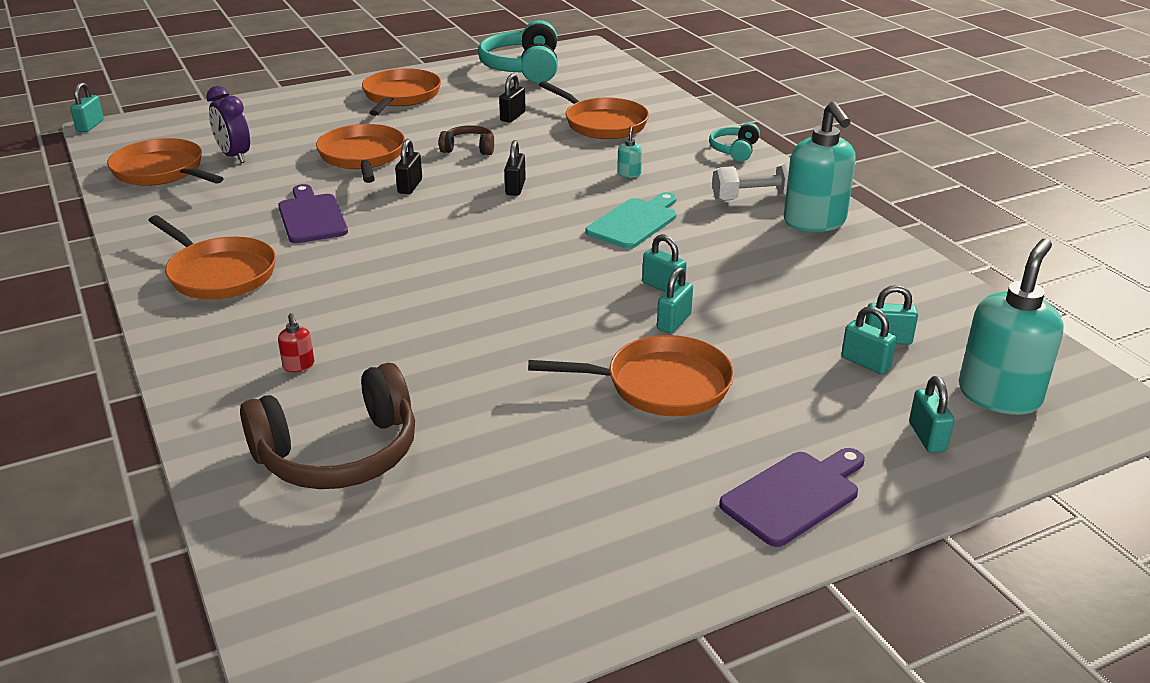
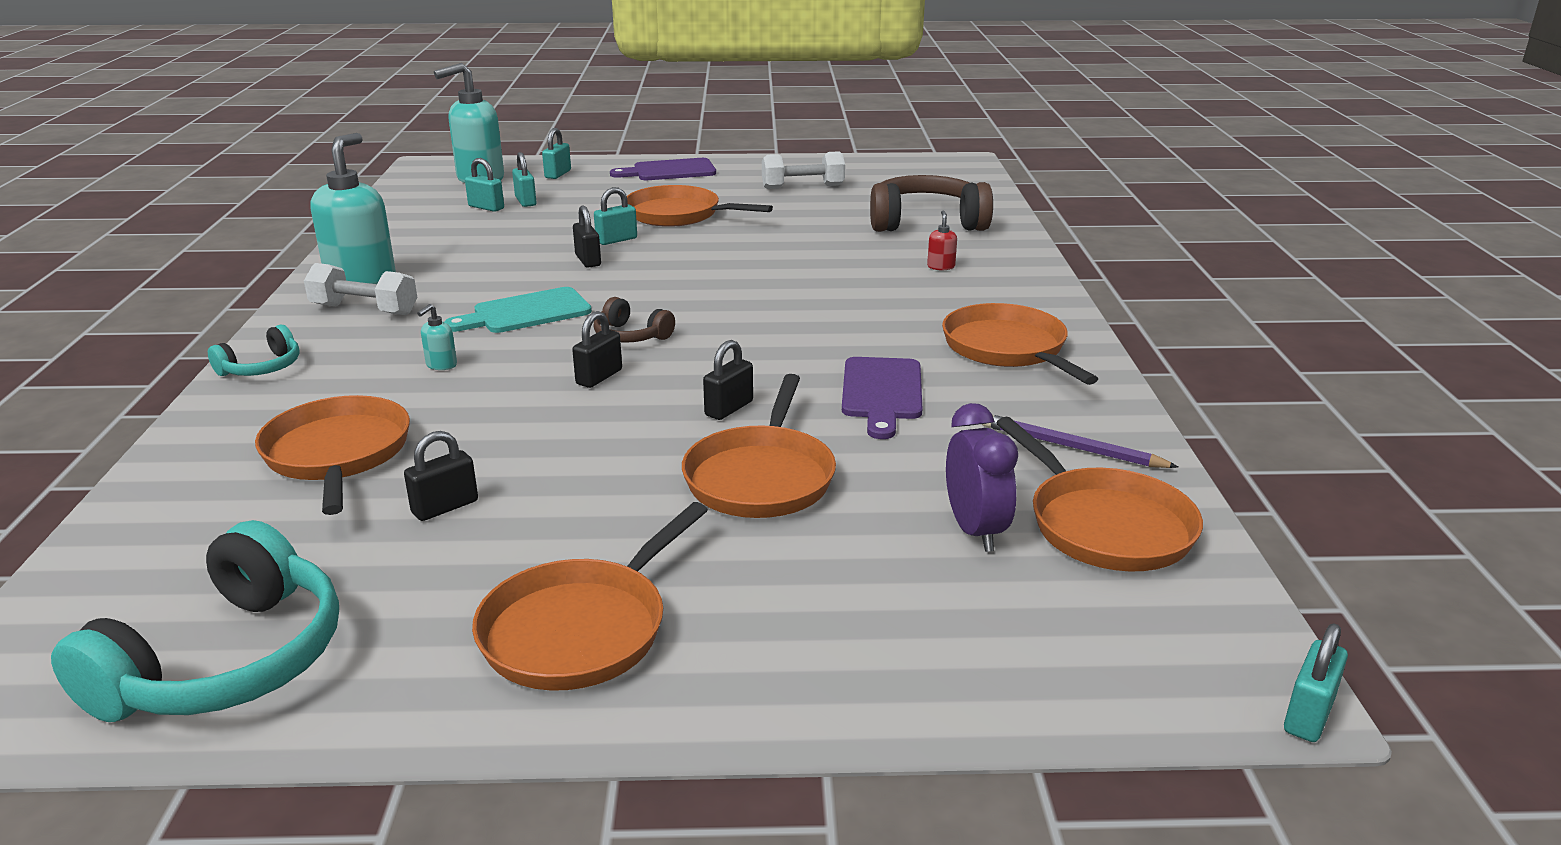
camera: 155 degrees left, 5 degrees down
(175, 207) = (1071, 447): none -> purple pencil
(469, 149) = (590, 454): brown headphones -> brown headphones (631, 336)
(560, 505) = (803, 187): none -> white dumbbell
(663, 287) = (588, 260): turquoise padlock -> black padlock

